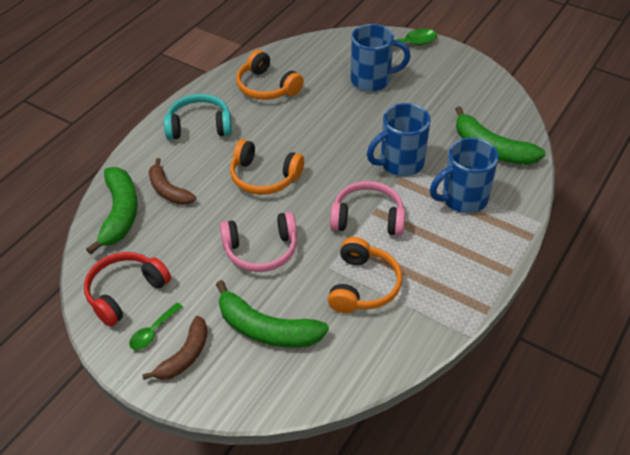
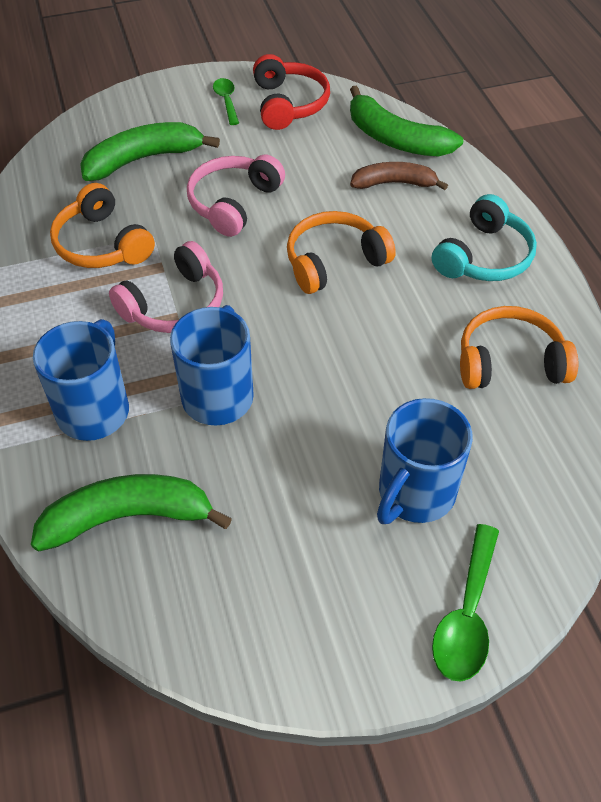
camera: 130 degrees right, 5 degrees up
(185, 356) = (180, 106): brown banana -> none

